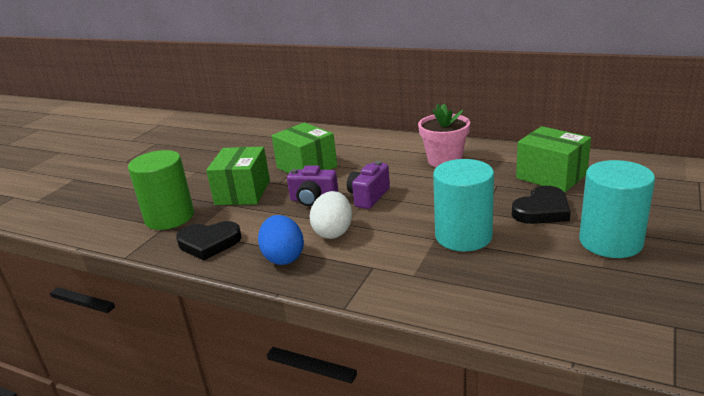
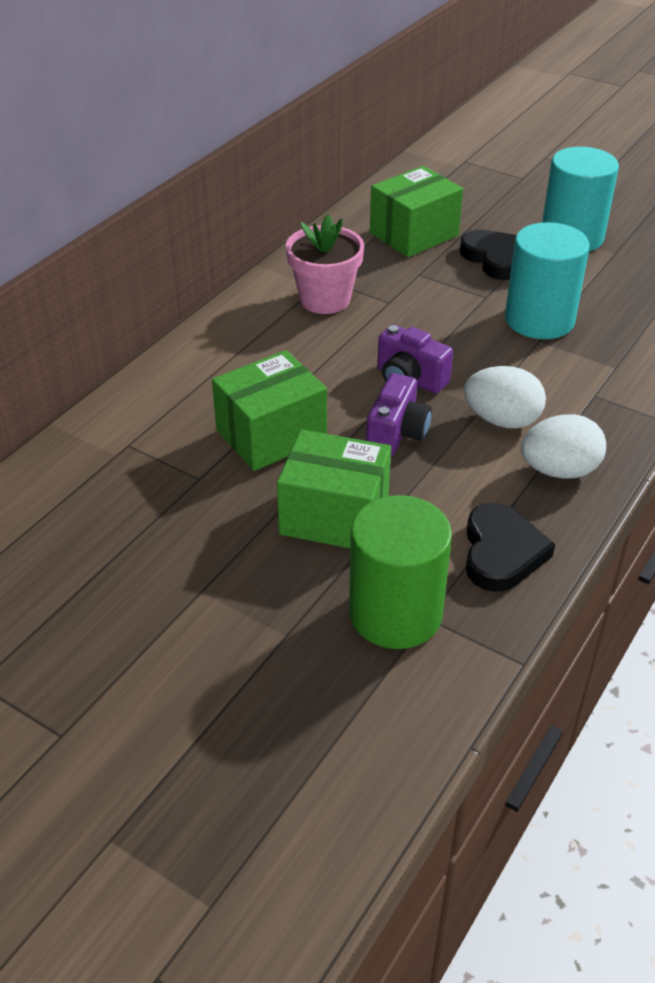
camera: 85 degrees left, 15 degrees up
(283, 257) = (559, 470): blue egg -> white egg

